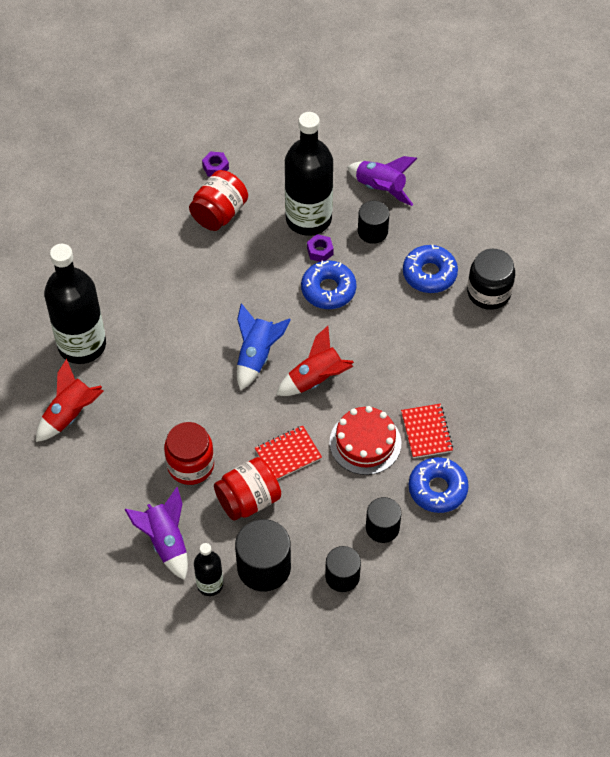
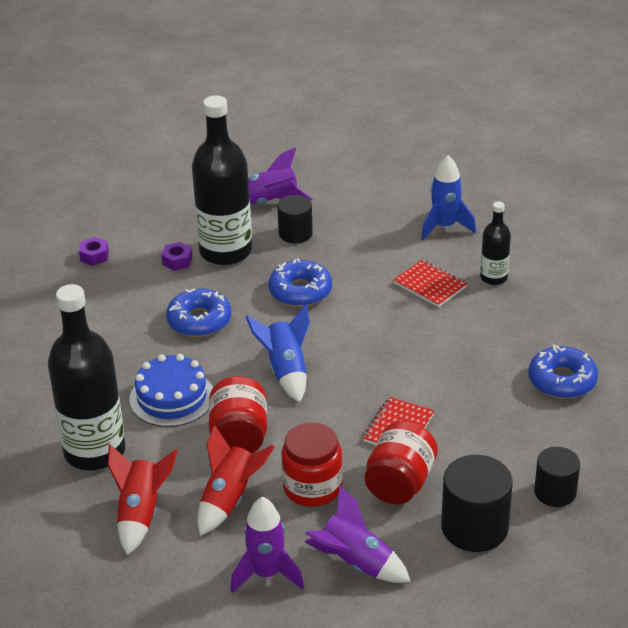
camera: 35 degrees left, 20 degrees down
(106, 512) = (266, 574): none -> purple rocket
(164, 330) = (172, 397): none -> blue cake
(210, 584) = (438, 572): black bottle -> black bottle (493, 278)
(219, 213) = (134, 286): red jar -> red jar (239, 437)
(316, 379) = (361, 359): red rocket -> red rocket (229, 499)
(320, 251) = (262, 269): purple nut -> purple nut (177, 261)
(365, 442) = (459, 382): red cake -> none
(382, 527) = (547, 435): black cylinder -> none
(426, 432) = (504, 346): red notebook -> red notebook (430, 285)
(429, 274) = (379, 238): blue donut -> blue donut (199, 320)
(488, 292) = (445, 227): black jar -> blue rocket

